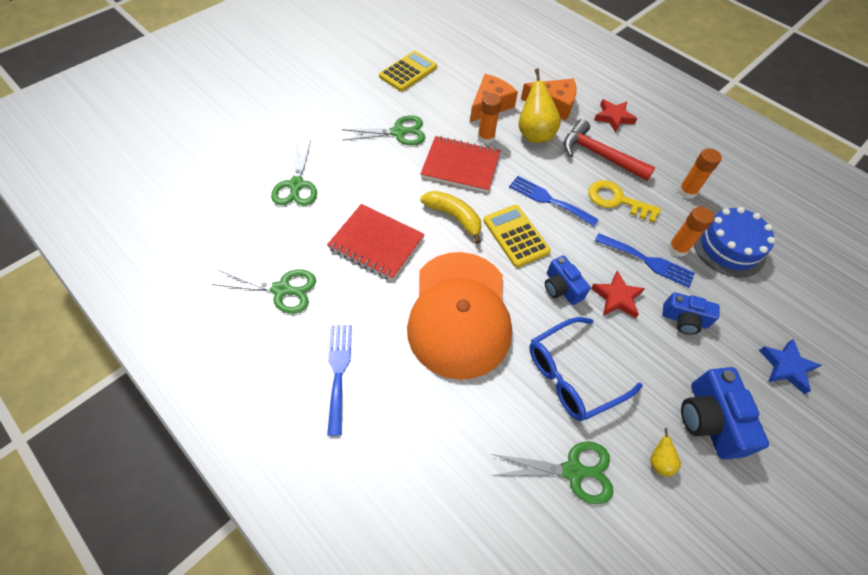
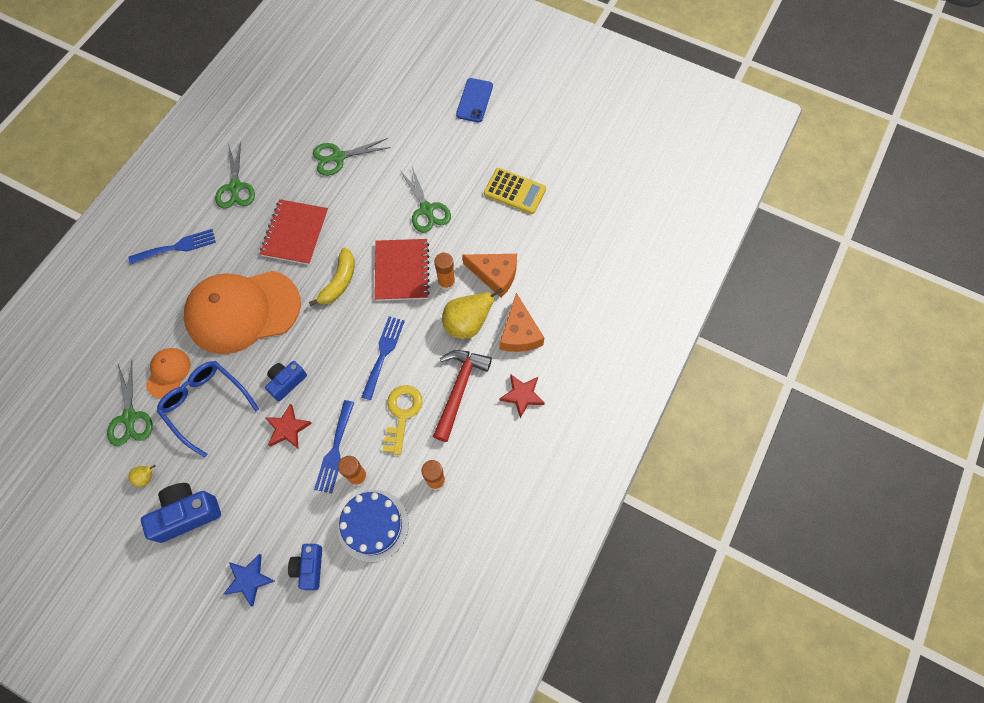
camera: 75 degrees right, 10 degrees up
(292, 72) = (474, 100): none -> blue phone
(515, 236) = (332, 335): yellow calculator -> none
(520, 412) = (168, 373): none -> orange cap
(684, 319) = (278, 488): blue camera -> blue camera (309, 567)

